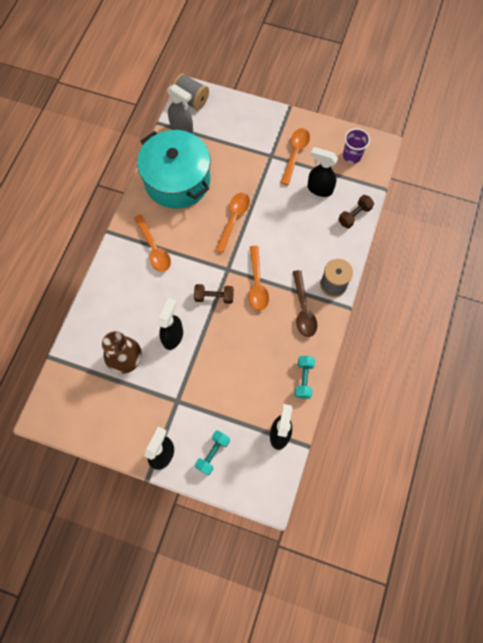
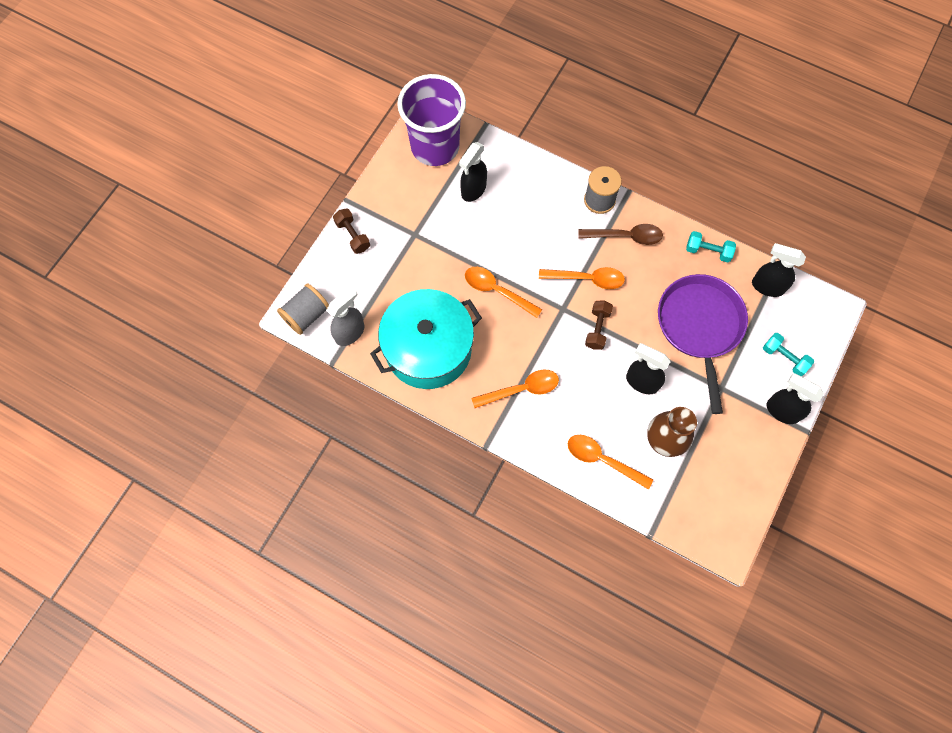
camera: 80 degrees left, 0 degrees up
(230, 378) = (700, 326): none -> purple pan
(295, 154) = (418, 206): orange spoon -> orange spoon (602, 460)
(352, 156) = (435, 147): purple cup -> purple cup, size x2.11
(354, 215) = (515, 161): brown dumbbell -> brown dumbbell (352, 236)

